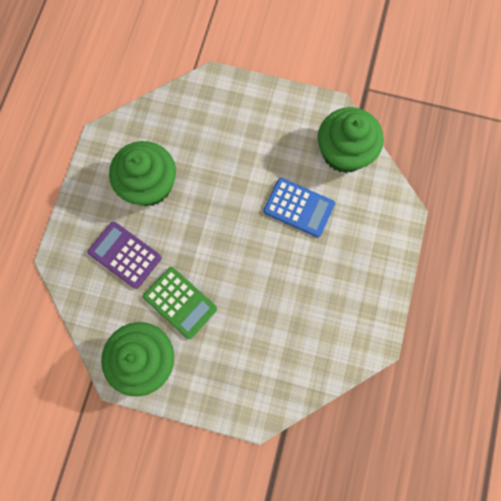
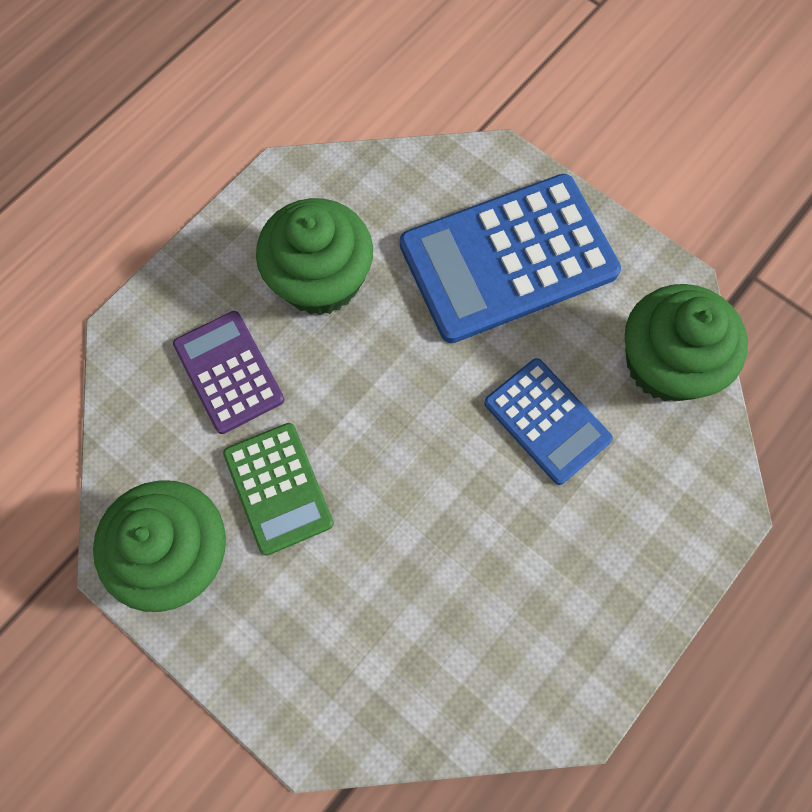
camera: 25 degrees right, 5 degrees down
(241, 132) = (508, 259): none -> blue calculator

